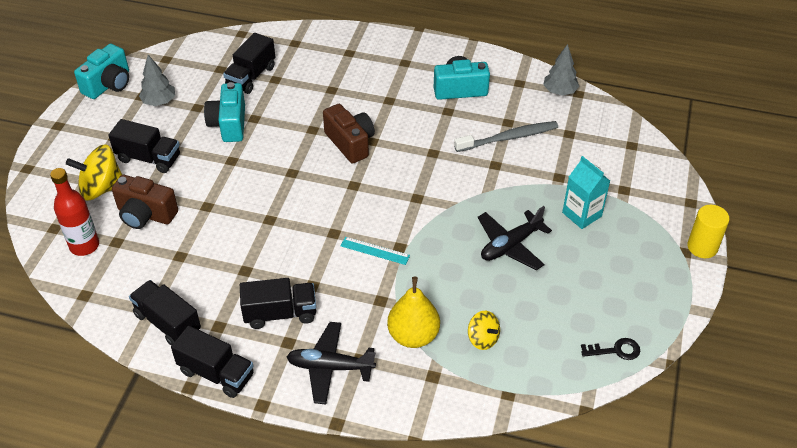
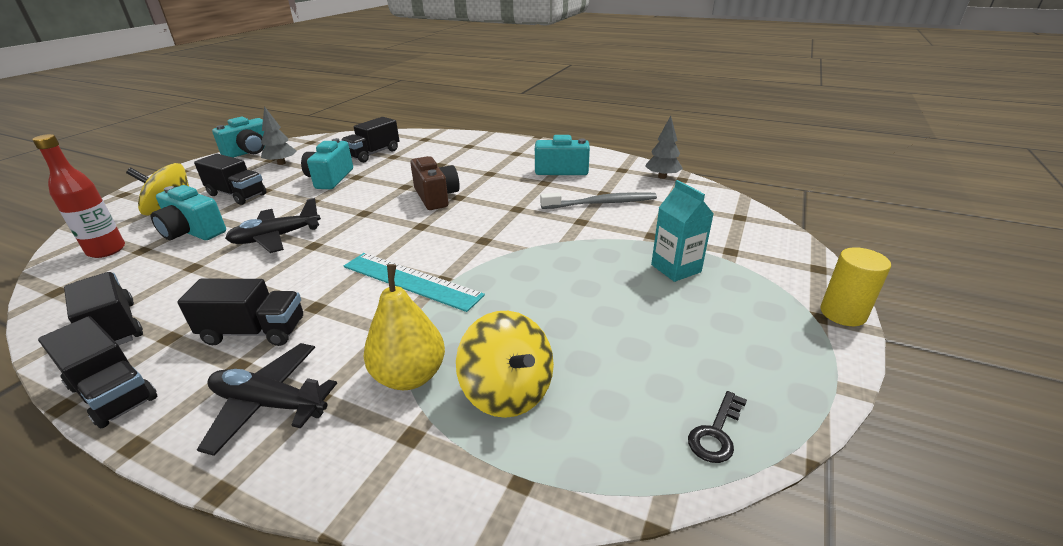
camera: 10 degrees right, 15 degrees down
(145, 214) = (193, 232): brown camera -> turquoise camera
(375, 250) = (411, 280): turquoise ruler -> turquoise ruler, size x1.84
(483, 339) = (508, 392): yellow spinning top -> yellow spinning top, size x1.71
(510, 245) = (579, 290): black plane -> black plane (276, 237)
(616, 350) = (716, 433): black key -> black key turned 120 degrees clockwise

